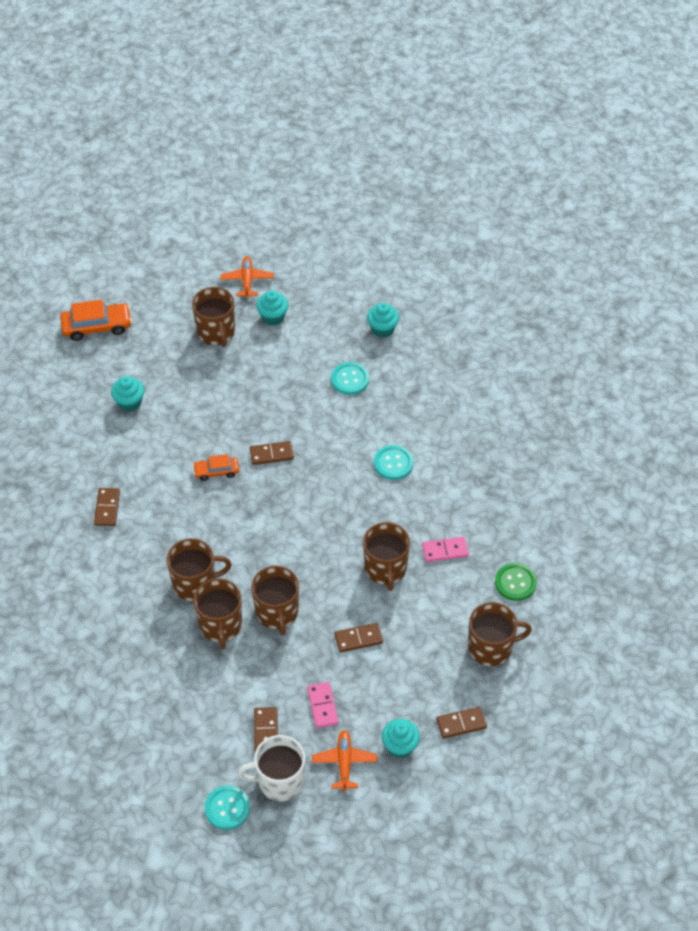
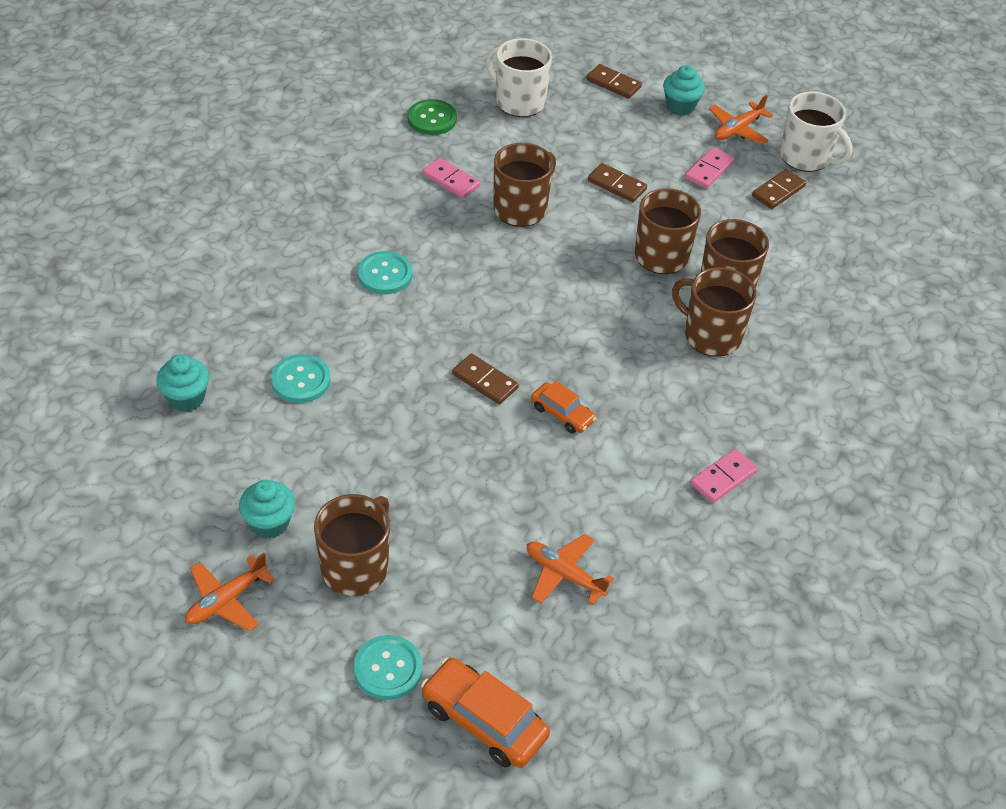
camera: 135 degrees left, 5 degrees down
(107, 508) = (723, 478): brown domino -> pink domino
(129, 403) = (564, 574): turquoise cupcake -> orange plane
(227, 808) = (870, 173): turquoise button -> turquoise button (388, 669)
(491, 647) = (519, 101): brown mug -> white mug

